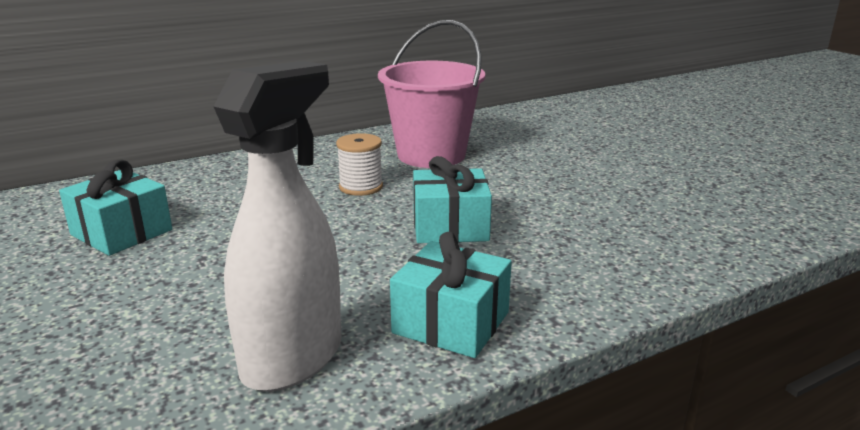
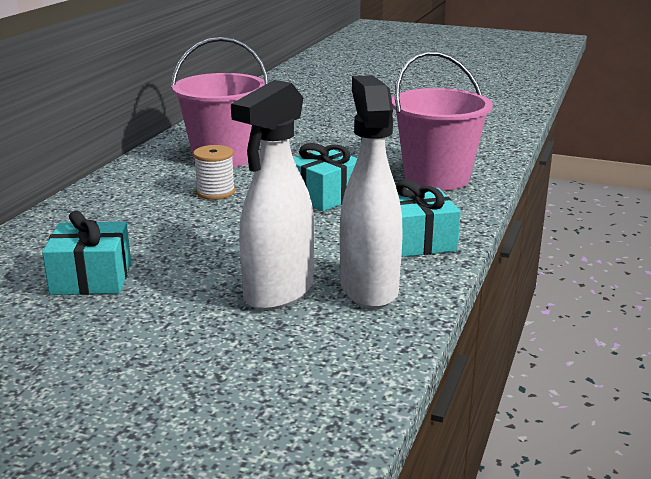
camera: 40 degrees left, 0 degrees up
(210, 318) = (278, 293): none -> white spray bottle
(616, 250) = (436, 178): none -> pink bucket

